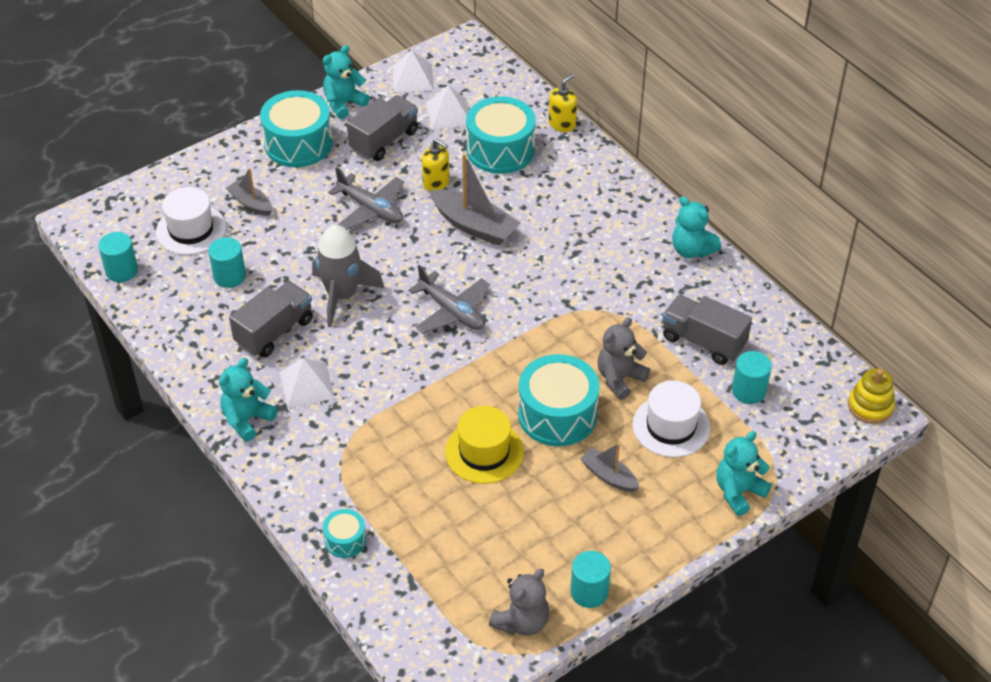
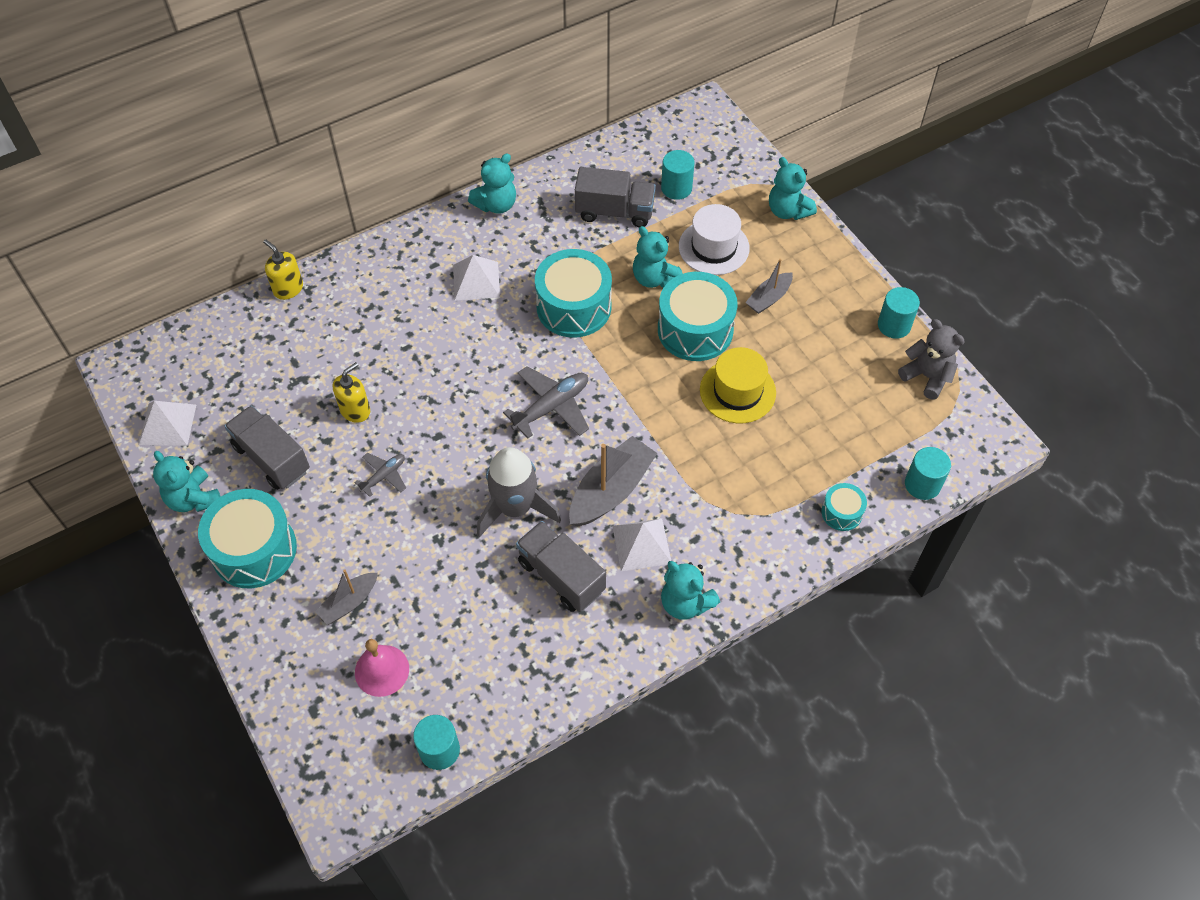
camera: 85 degrees left, 10 degrees up
(191, 230) = (382, 670): white hat -> pink bell
(229, 276) = (468, 624): turquoise cylinder -> turquoise cylinder (922, 484)
(370, 209) = (384, 476): grey plane -> grey plane, size x0.58
(449, 113) = (242, 391): white pyramid -> white pyramid (476, 281)
(474, 226) = (430, 379): grey boat -> grey boat (611, 490)
(500, 150) = (316, 347): turquoise drum -> turquoise drum (574, 307)
(619, 378) = (654, 278): grey teddy bear -> turquoise teddy bear
(703, 341) = (614, 211): grey truck -> grey truck turned 120 degrees counterclockwise
(870, 406) = (699, 112): yellow stacking toy -> none

